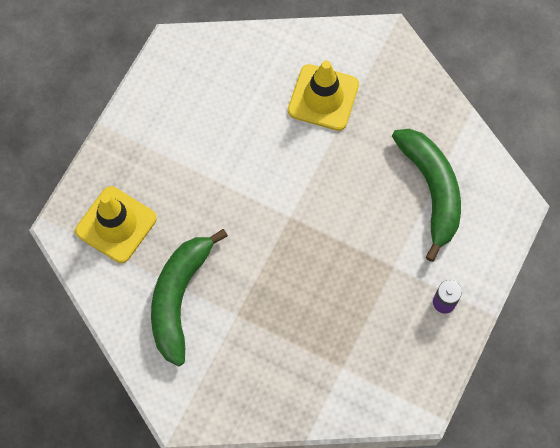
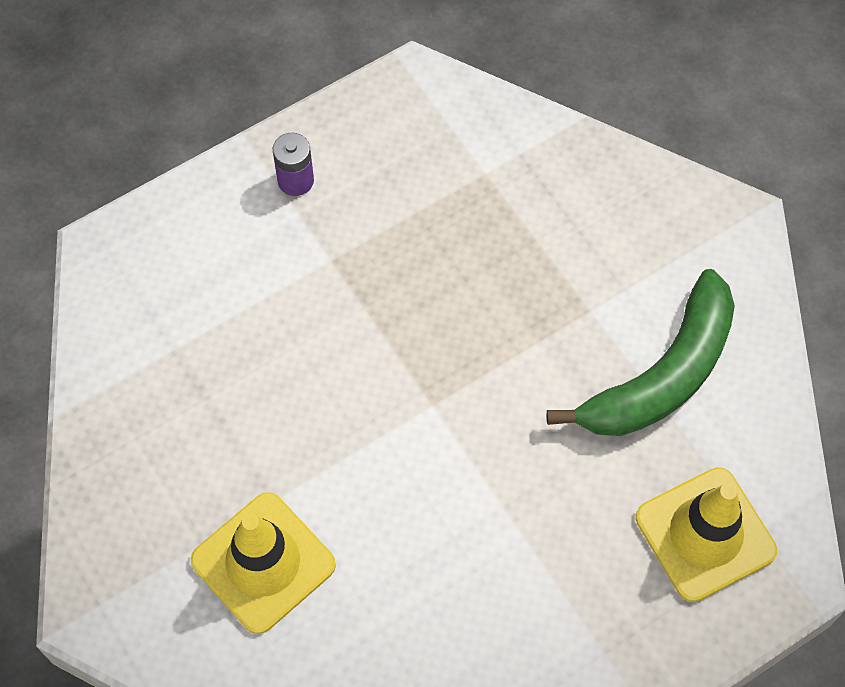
camera: 150 degrees left, 5 degrees down
(432, 190) = (202, 332): green banana -> none

